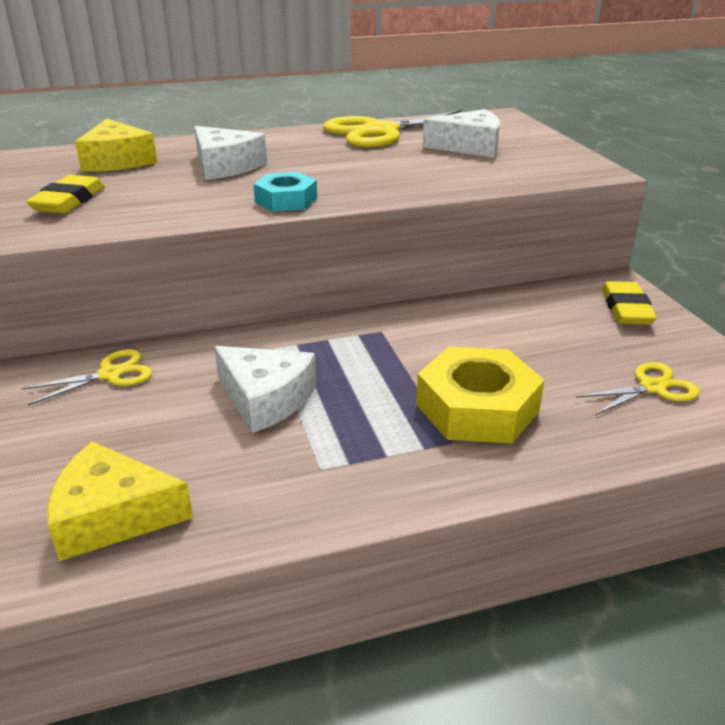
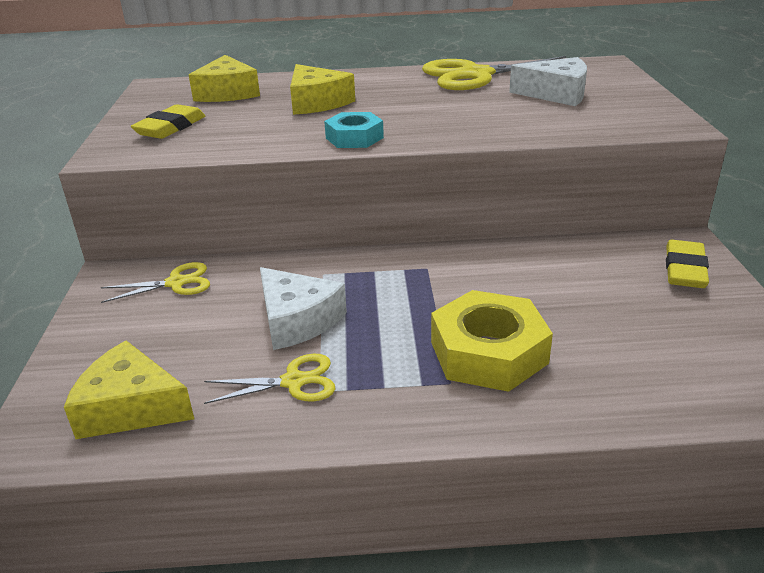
camera: 15 degrees right, 0 degrees up
(225, 166) = (316, 102): white cheese -> yellow cheese
(652, 387) = (678, 354): yellow scissors -> yellow scissors (294, 382)

